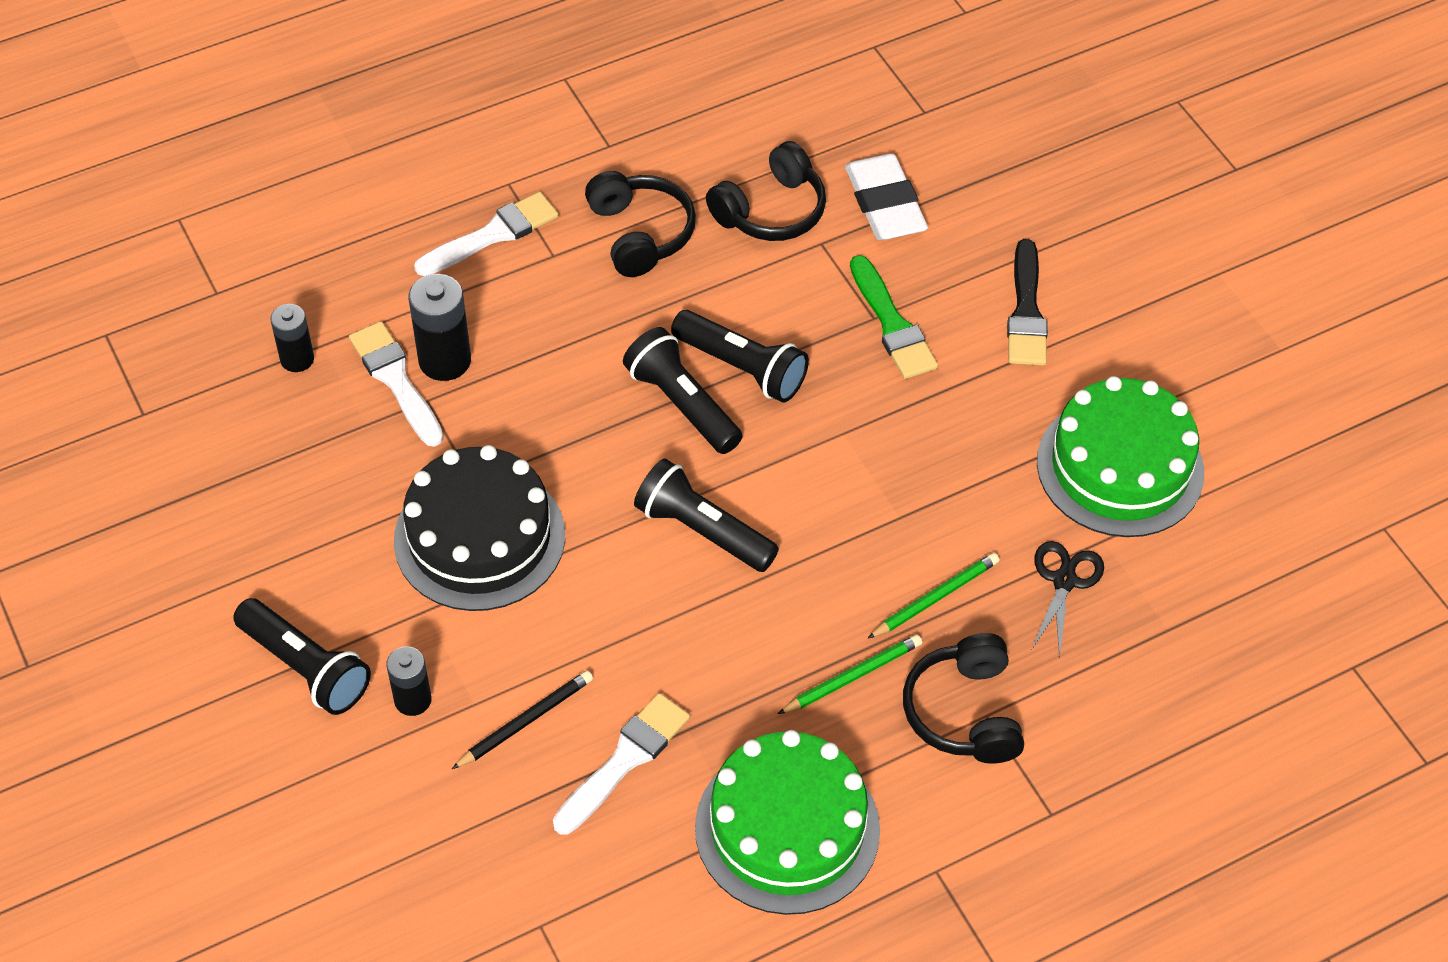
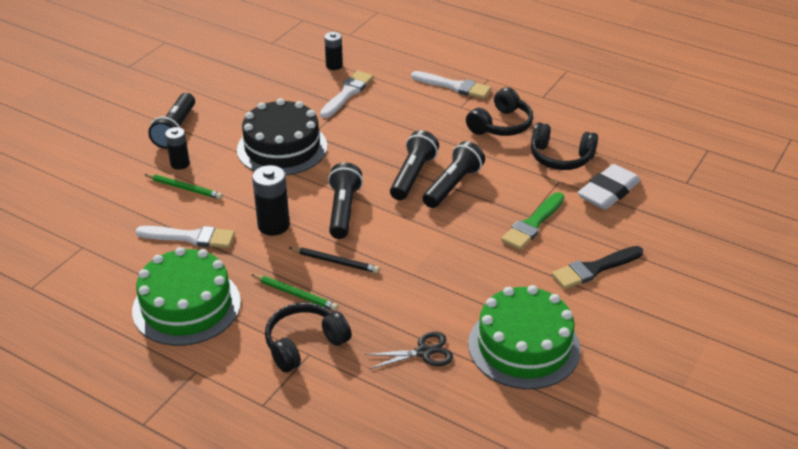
camera: 60 degrees right, 15 degrees down
(445, 360) = (370, 101): black battery -> black battery (273, 225)
(525, 721) = (191, 199): black pencil -> black pencil (335, 262)
(741, 368) = (453, 185): black flashlight -> black flashlight turned 150 degrees counterclockwise
(935, 598) = (370, 306): green pencil -> green pencil (184, 188)

